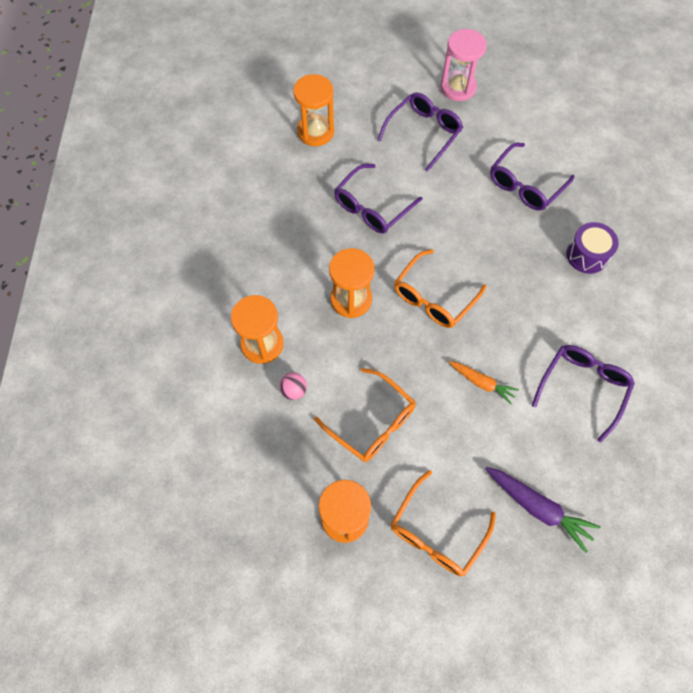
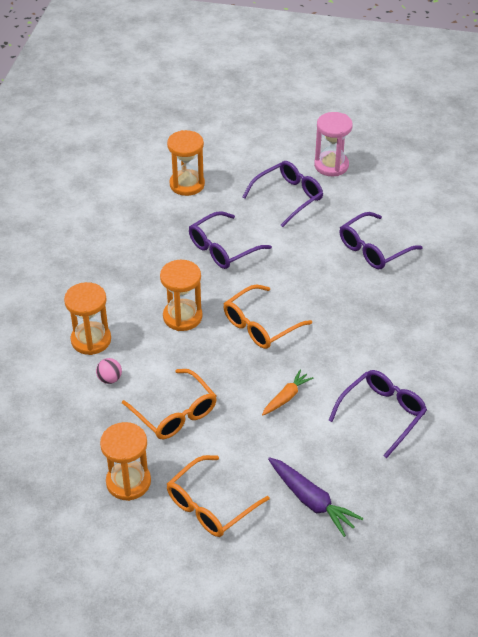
camera: 10 degrees right, 20 degrees down
(481, 383) = (286, 397): orange carrot -> orange carrot turned 90 degrees counterclockwise
(587, 255) = (417, 311): purple drum -> none

